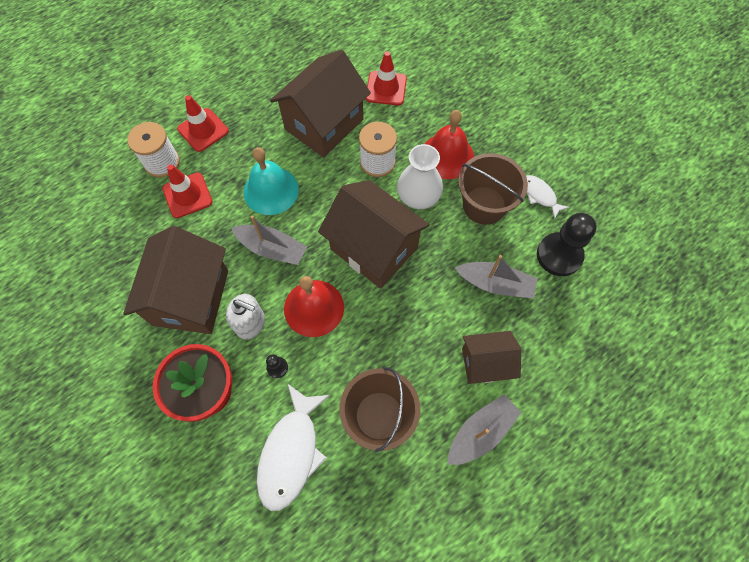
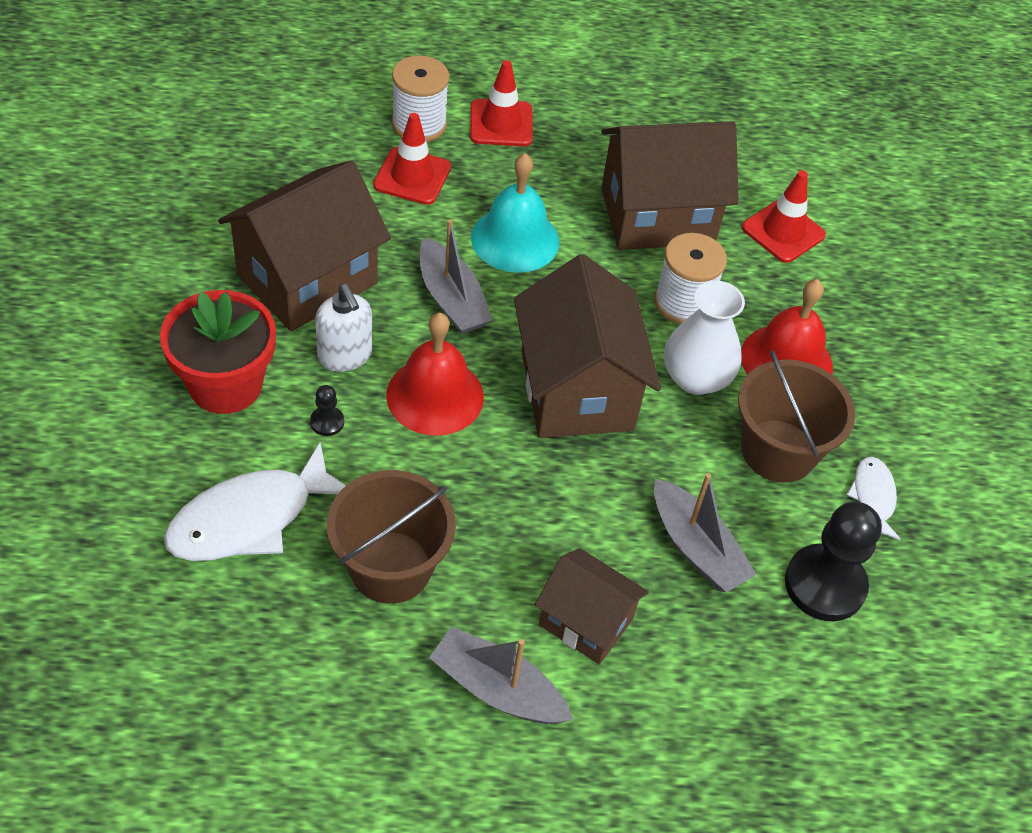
camera: 35 degrees right, 15 degrees down
(480, 432) = (497, 689): grey boat -> grey boat turned 150 degrees counterclockwise

